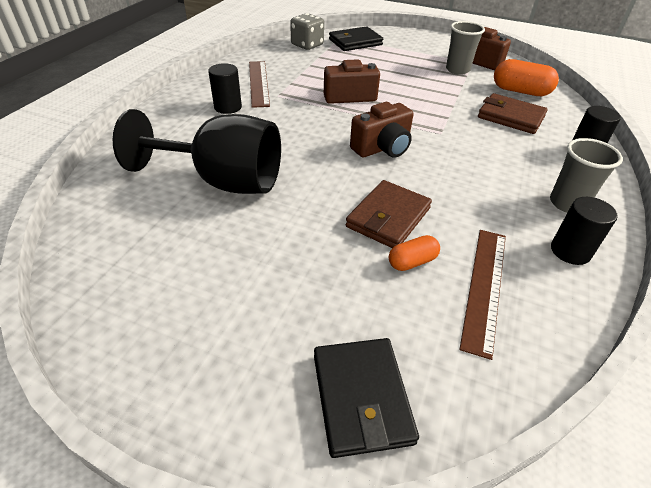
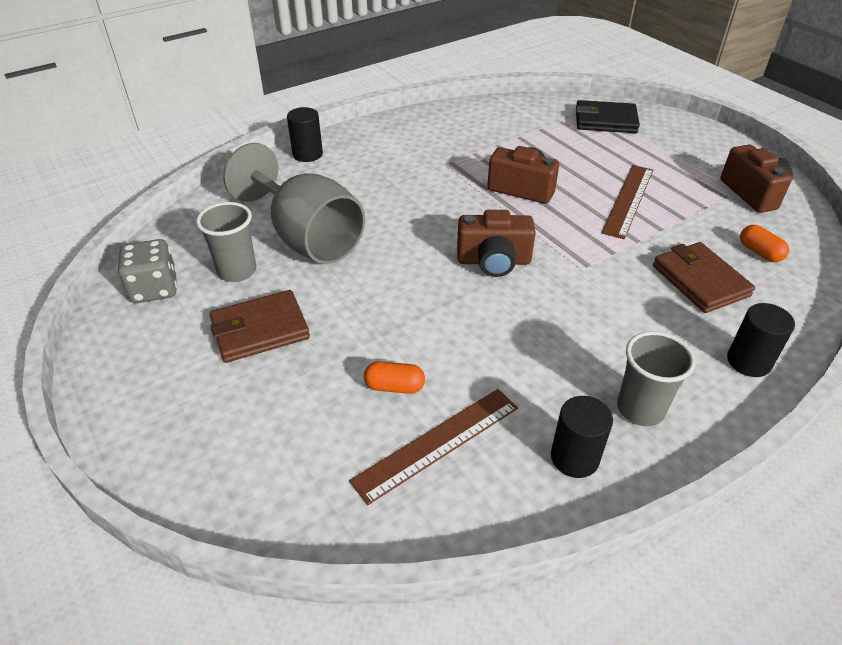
camera: 35 degrees right, 0 degrees up
(223, 181) = (307, 238): black goblet -> grey goblet
(228, 107) = (383, 162): black cylinder -> black cylinder (307, 154)
(258, 83) = (440, 143): brown ruler -> brown ruler (628, 200)
(307, 45) = (541, 110): grey dice -> grey dice (155, 289)
(361, 397) = (233, 470): black wallet -> none
(388, 217) = (419, 335): brown wallet -> brown wallet (260, 330)
(457, 70) = (702, 196): grey cup -> grey cup (237, 271)
(520, 91) = (759, 252): orange capsule -> orange capsule, size x0.57

